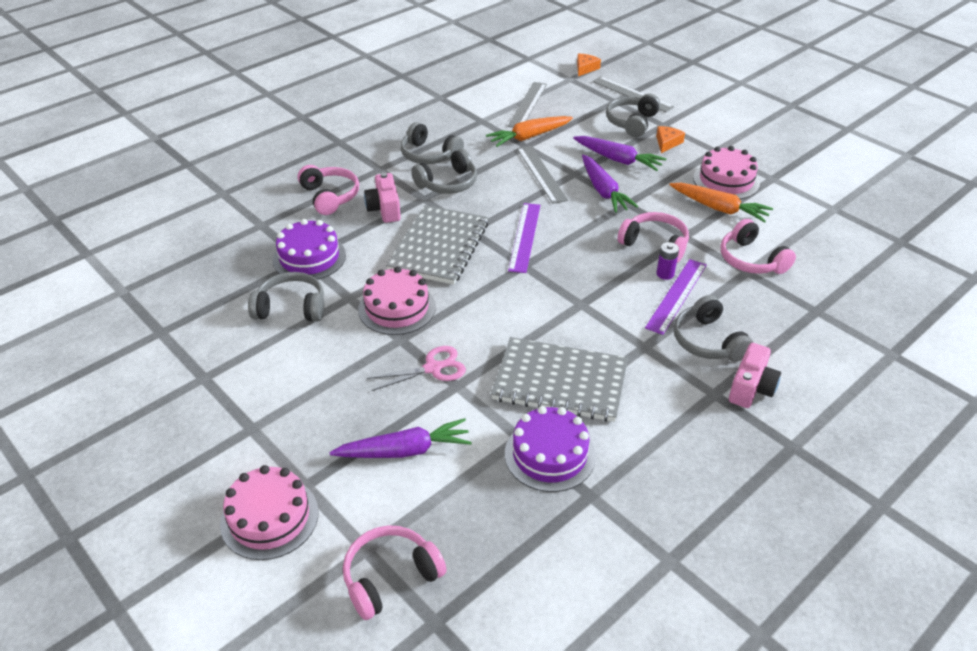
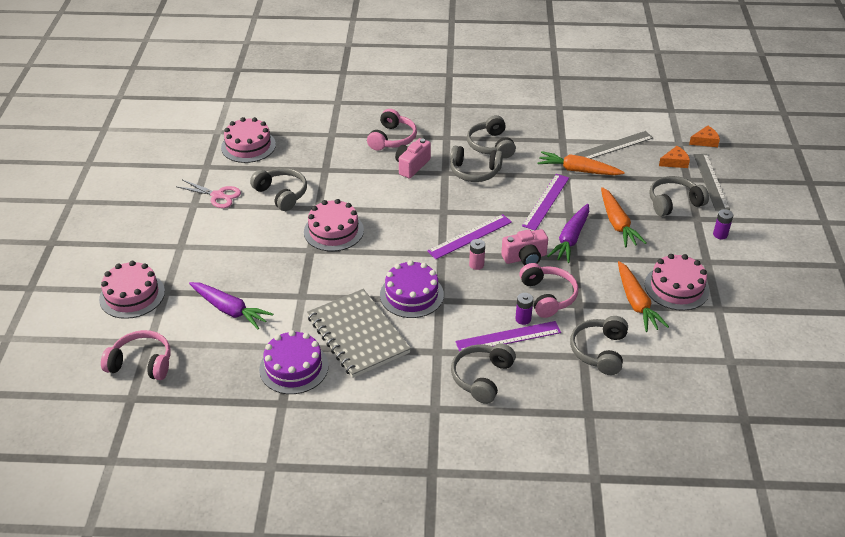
camera: 45 degrees right, 0 degrees up
(182, 284) = (248, 146): none -> pink cake
(309, 257) = (330, 170): purple cake -> purple cake (411, 295)
(433, 368) = (304, 278): pink scissors -> pink scissors (218, 196)
(439, 247) = (409, 210): grey notebook -> none
(541, 174) = (546, 201): grey ruler -> purple ruler
(565, 256) = (476, 265): none -> pink battery
(618, 160) = (617, 224): purple carrot -> orange carrot
(667, 143) = (676, 233): orange cheese -> orange cheese (675, 162)
(695, 127) = (720, 234): none -> purple battery
(751, 260) = (599, 351): pink headphones -> grey headphones
(751, 388) = (462, 423): pink camera -> pink camera (525, 258)

